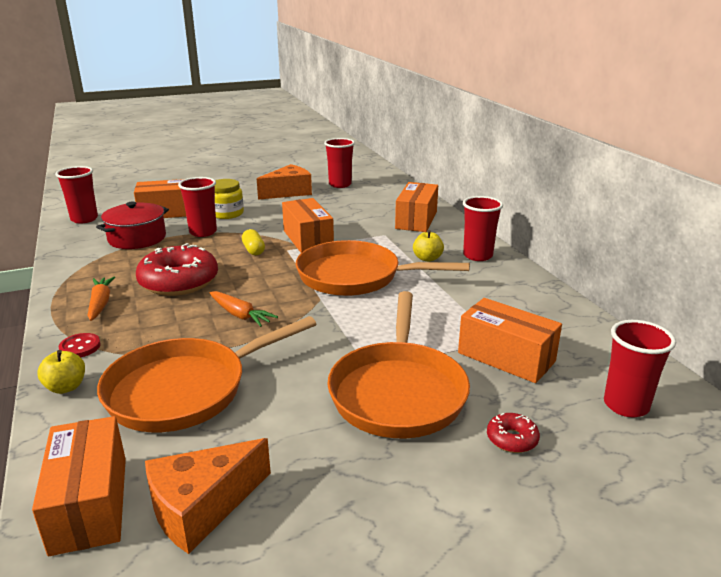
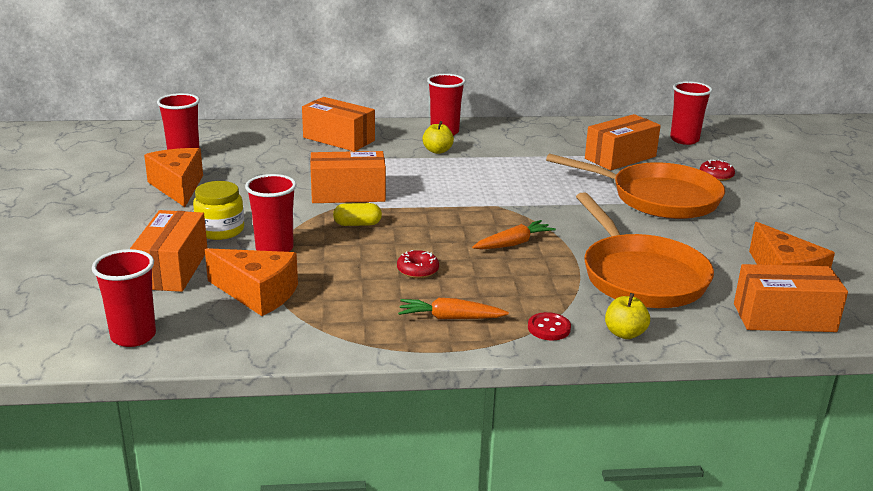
camera: 75 degrees left, 0 degrees up
(137, 238) = (258, 293): red pot -> orange cheese
(179, 282) = (417, 270): red donut -> red donut, size x0.44
(355, 277) = (458, 185): orange pan -> none

